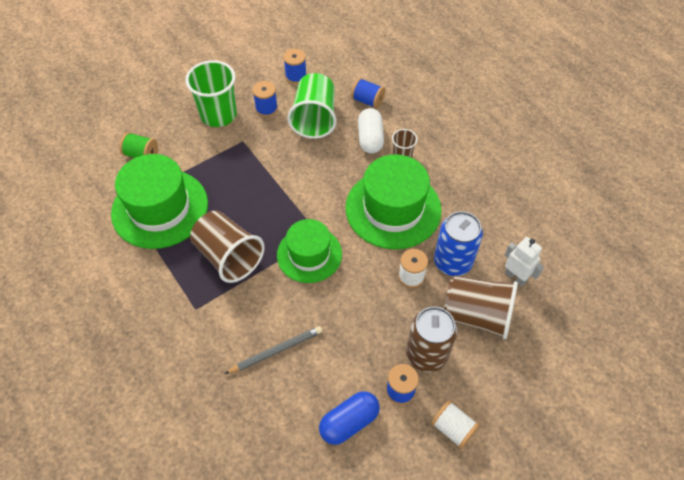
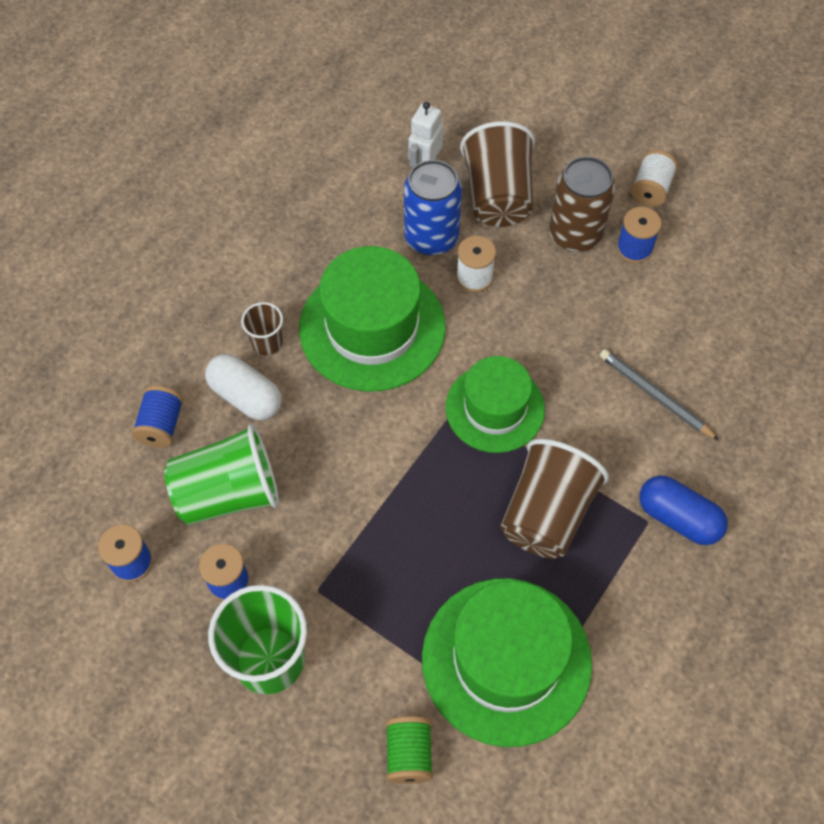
camera: 110 degrees left, 5 degrees up
(349, 422) = (699, 288): blue capsule -> blue capsule (678, 518)
(370, 138) = (245, 396): white capsule -> white capsule turned 60 degrees clockwise

